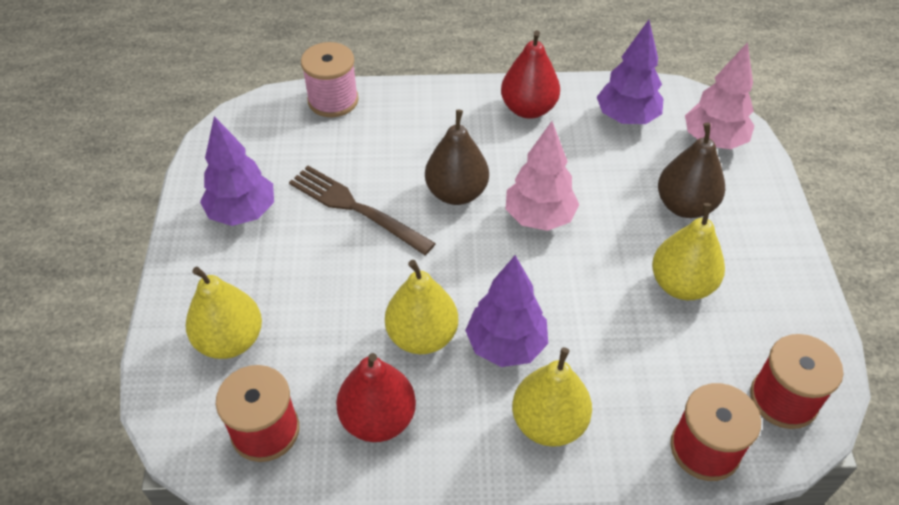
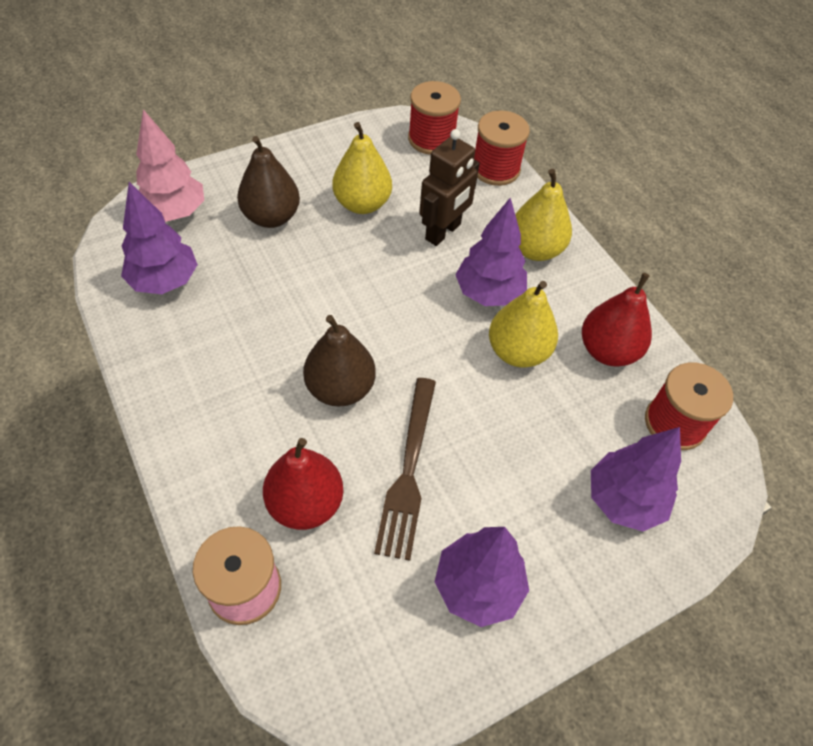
camera: 120 degrees left, 5 degrees up
(230, 340) = (624, 500): yellow pear -> purple tree
(528, 109) = (181, 368): red pear -> red pear (305, 503)
(539, 217) = (338, 312): pink tree -> none
(611, 342) = (443, 232): none -> brown robot

